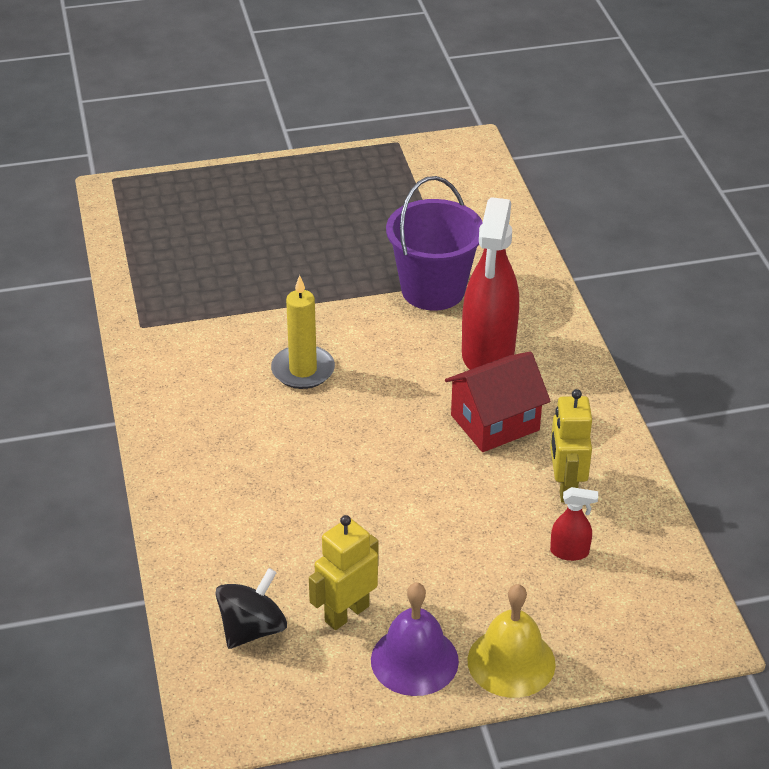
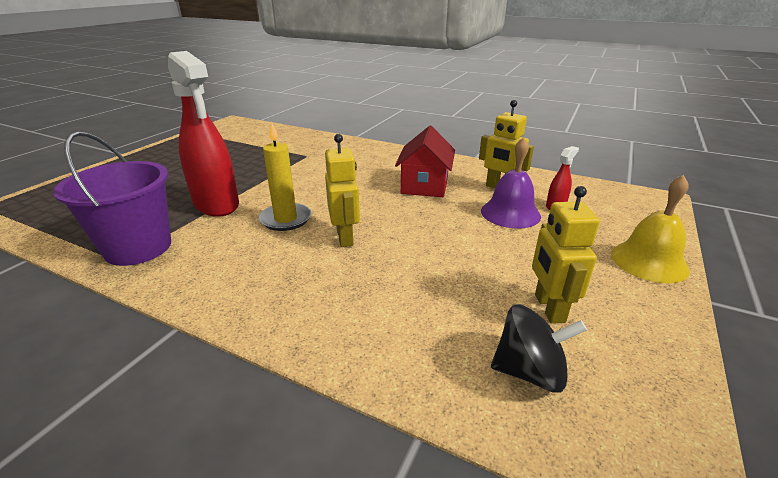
camera: 50 degrees left, 10 degrees down
(252, 629) = (529, 372): black spinning top -> black spinning top turned 105 degrees clockwise
(317, 430) = (345, 237): none -> yellow robot
(414, 660) = (626, 299): purple bell -> purple bell (510, 213)
(433, 290) = (301, 162): purple bucket -> purple bucket (138, 248)
(488, 353) = (370, 168): red spray bottle -> red spray bottle (216, 205)

